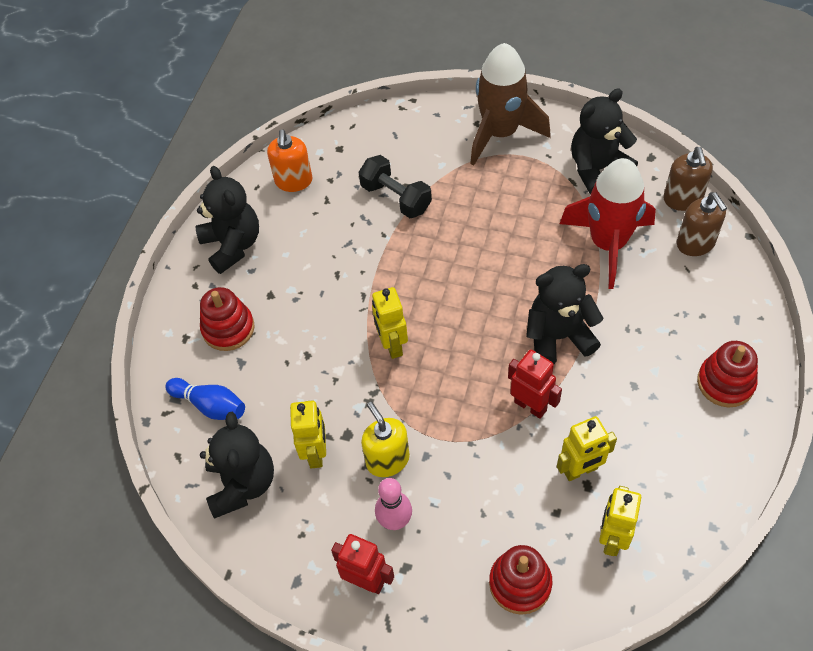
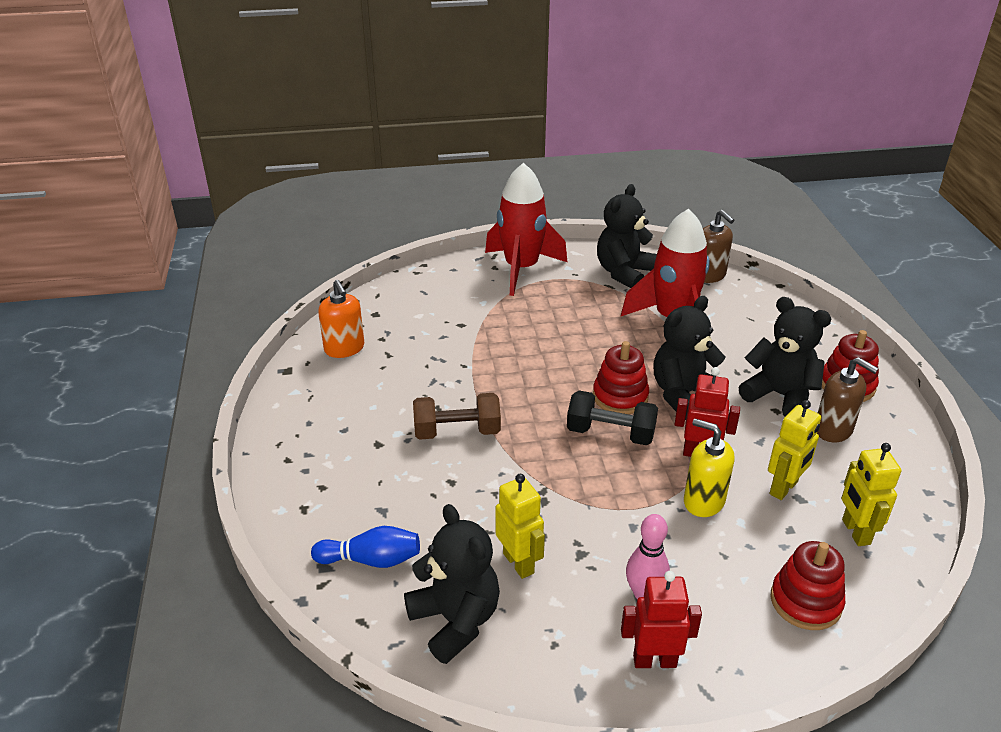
camera: 30 degrees left, 20 degrees down
(228, 328) = (349, 485): red stacking toy -> red stacking toy (620, 397)
(232, 245) = (310, 415): black teddy bear -> black teddy bear (779, 395)
(339, 305) = (457, 431): none -> brown dumbbell
(387, 460) = (597, 543): yellow soap dispenser -> yellow soap dispenser (703, 501)
(392, 345) = (533, 447): yellow robot -> none
(396, 198) = (457, 335): black dumbbell -> black dumbbell (610, 433)
(500, 133) = (521, 269): brown rocket -> red rocket
(695, 243) = (743, 300): brown soap dispenser -> brown soap dispenser (833, 430)

